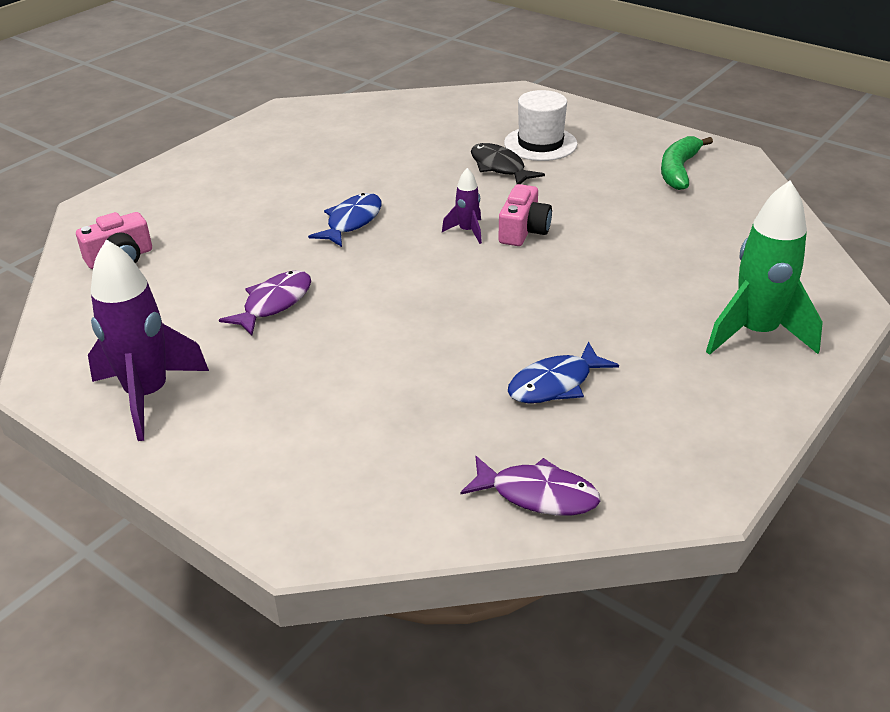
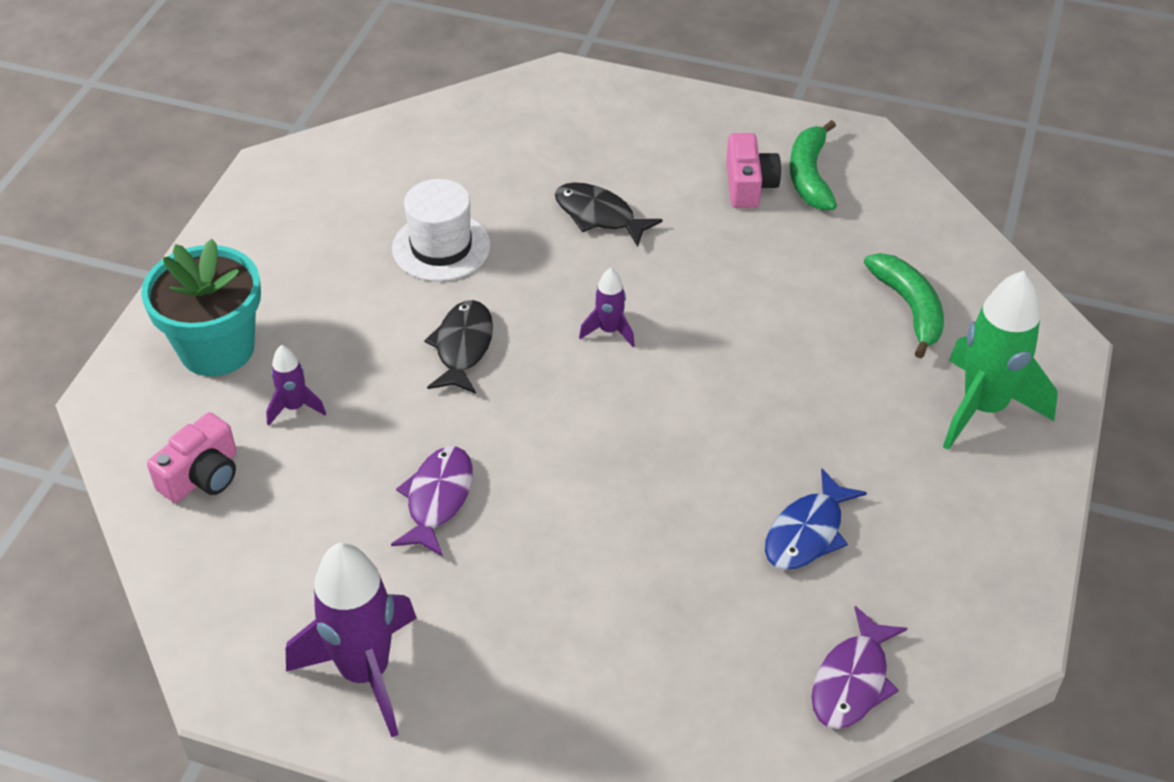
camera: 20 degrees left, 10 degrees up
(181, 193) = (217, 348): none -> turquoise flower pot
(210, 233) = (294, 407): none -> purple rocket
(352, 221) = (463, 347): blue fish -> black fish
(523, 231) = (674, 314): pink camera -> pink camera (749, 185)
(538, 494) = (852, 681): purple fish -> purple fish turned 120 degrees clockwise
(540, 144) = (630, 164): white hat -> white hat (441, 247)
(721, 259) = (909, 308): none -> green banana

